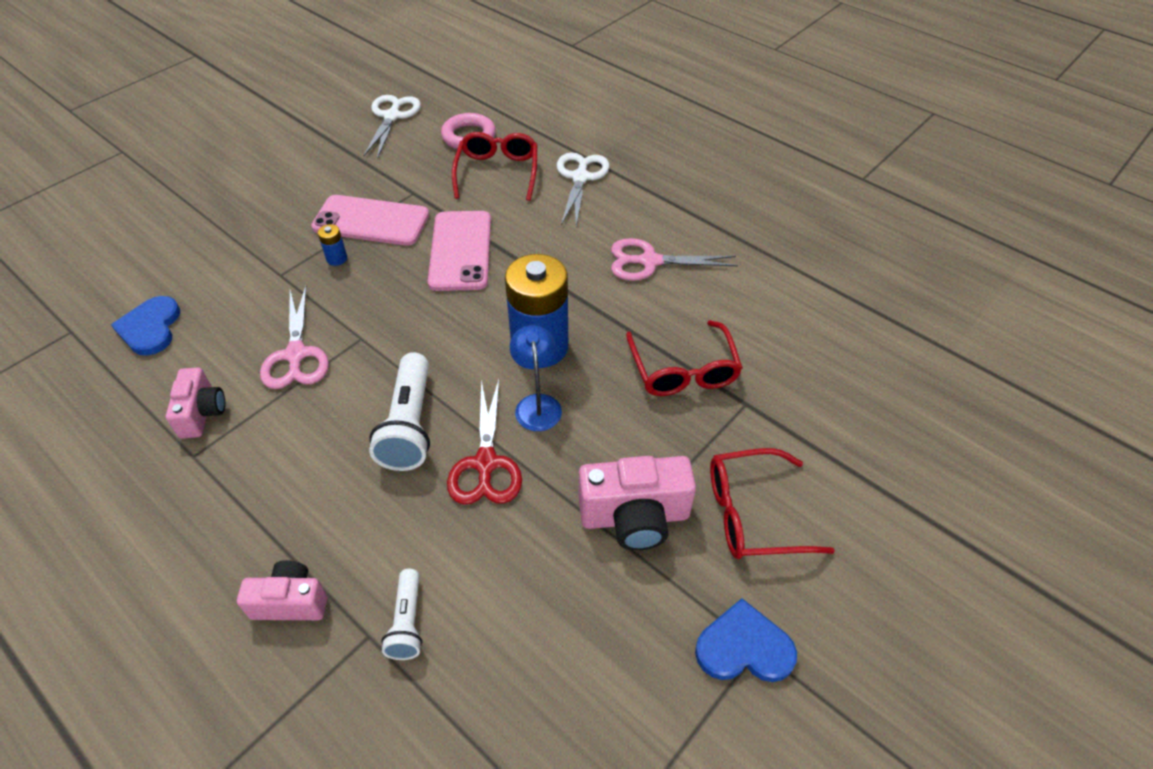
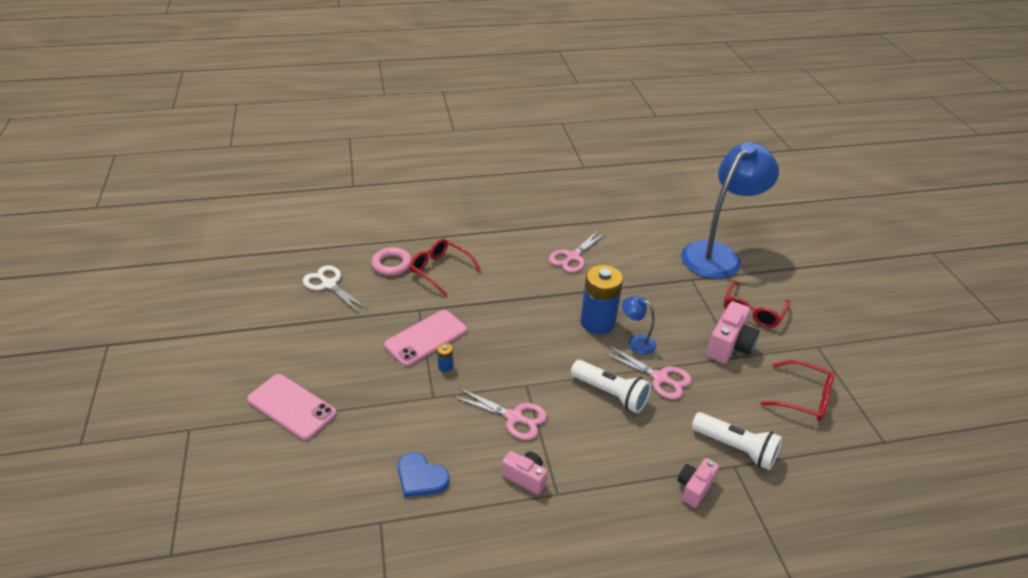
camera: 55 degrees left, 10 degrees down
(407, 622) = (736, 448): white flashlight -> white flashlight, size x1.74
(460, 251) = (493, 315): pink phone -> pink phone (291, 407)
(485, 463) = (660, 378): red scissors -> pink scissors
(580, 178) = (481, 245): white scissors -> none
(683, 370) = (655, 286): red glasses -> red glasses (804, 398)
(744, 647) = (815, 350): blue heart -> none
(847, 408) = (717, 254): none -> blue lamp

